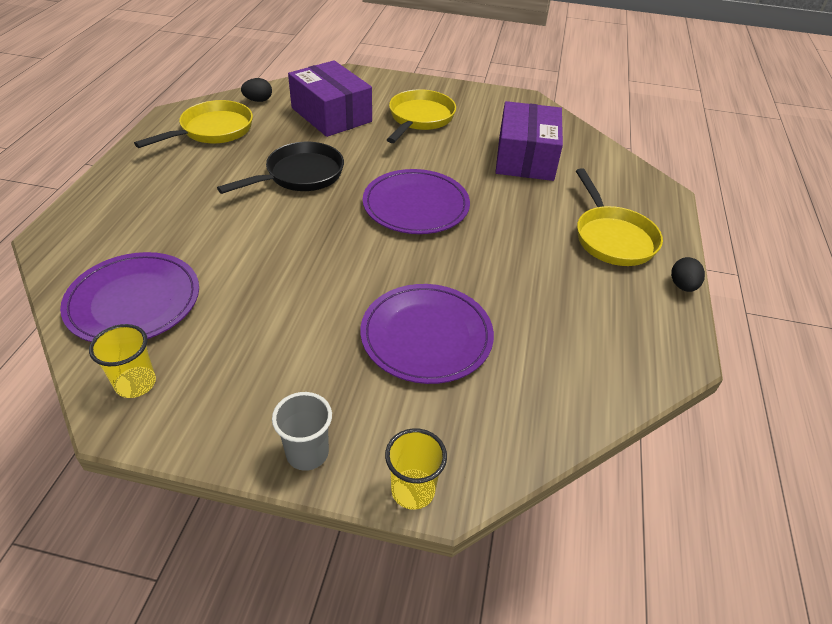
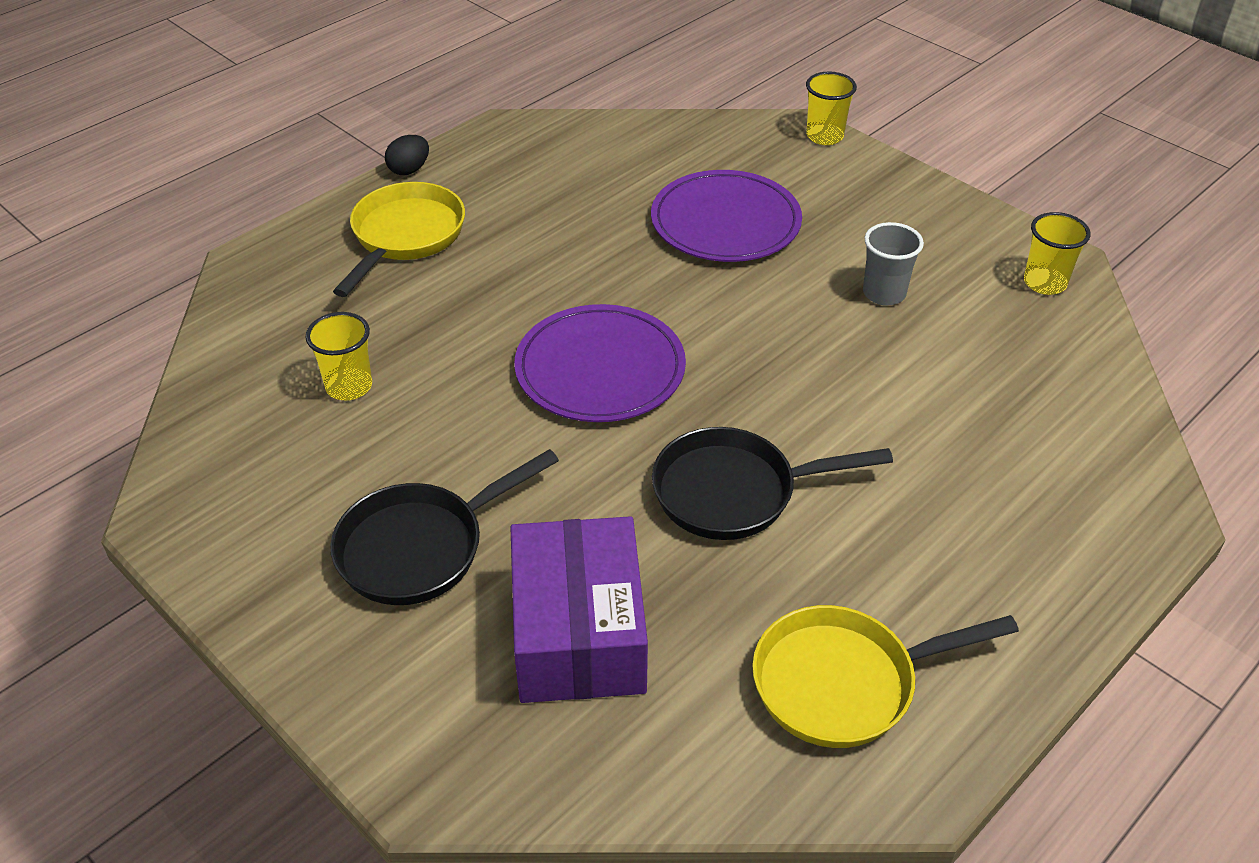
camera: 145 degrees left, 0 degrees up
(134, 301) = (1040, 370): purple plate -> none
(258, 100) = (704, 757): black egg -> none
(307, 453) = (897, 182): grey cup -> grey cup (884, 293)
(420, 118) = (419, 548): yellow pan -> black pan
(525, 157) = (349, 386): purple box -> yellow cup

